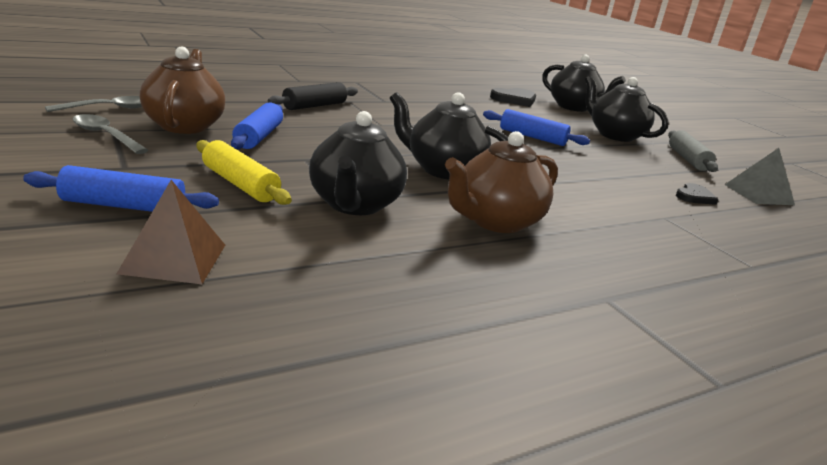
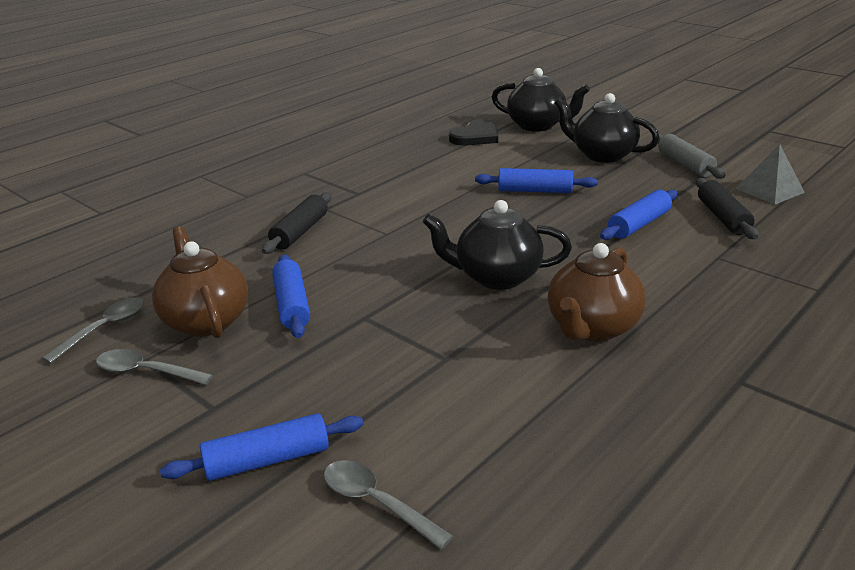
camera: 15 degrees left, 5 degrees up
(174, 258) = (376, 503): brown pyramid -> grey spoon
(240, 184) = (340, 381): yellow rolling pin -> none
(354, 205) = (461, 361): black teapot -> none
(607, 178) = (639, 224): none -> blue rolling pin
(694, 196) = (722, 217): black heart -> black rolling pin

